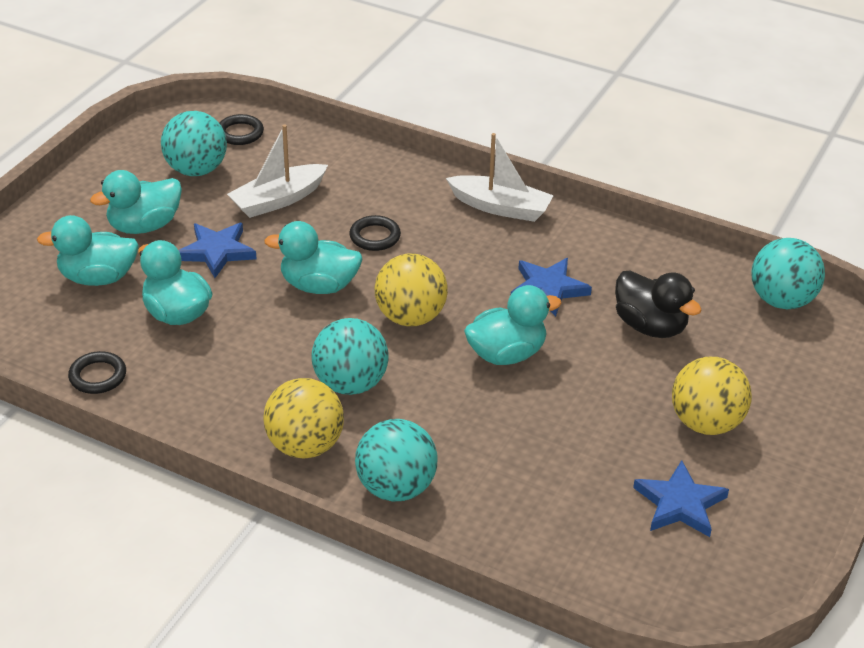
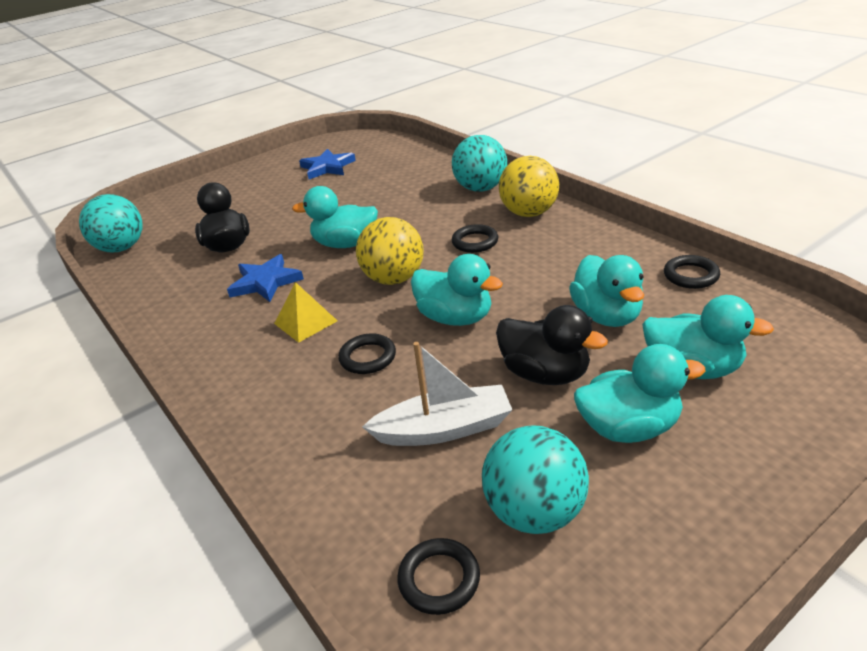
camera: 150 degrees left, 5 degrees down
(217, 251) = (545, 374): blue star -> black duck
(350, 384) = (475, 242): turquoise ball -> black ring
(461, 256) = (305, 322): none -> yellow pyramid
(500, 207) = (219, 364): white boat -> none
(706, 423) = (267, 195): yellow ball -> none

